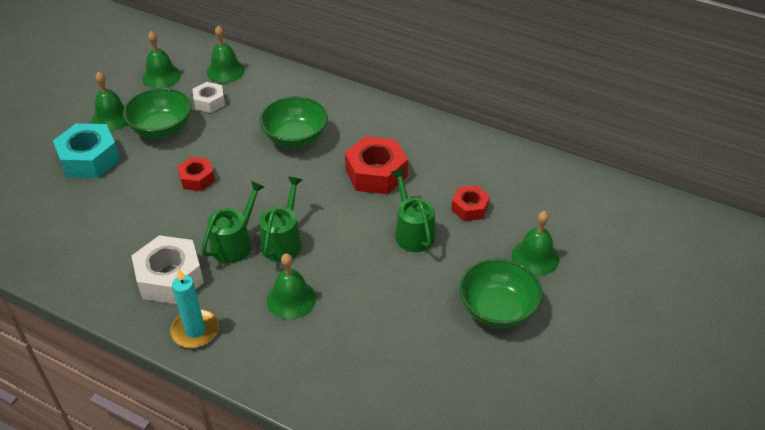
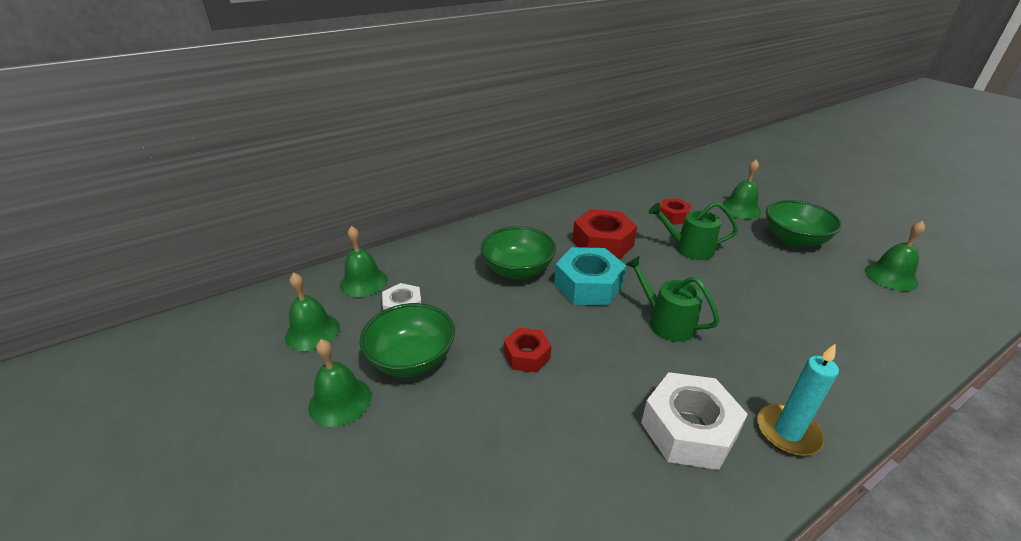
camera: 60 degrees left, 10 degrees down
(89, 159) = (403, 451): turquoise nut -> turquoise nut (588, 285)
(234, 243) = (653, 357): green watering can -> none
(291, 299) = (753, 341): green bell -> green bell (891, 276)

